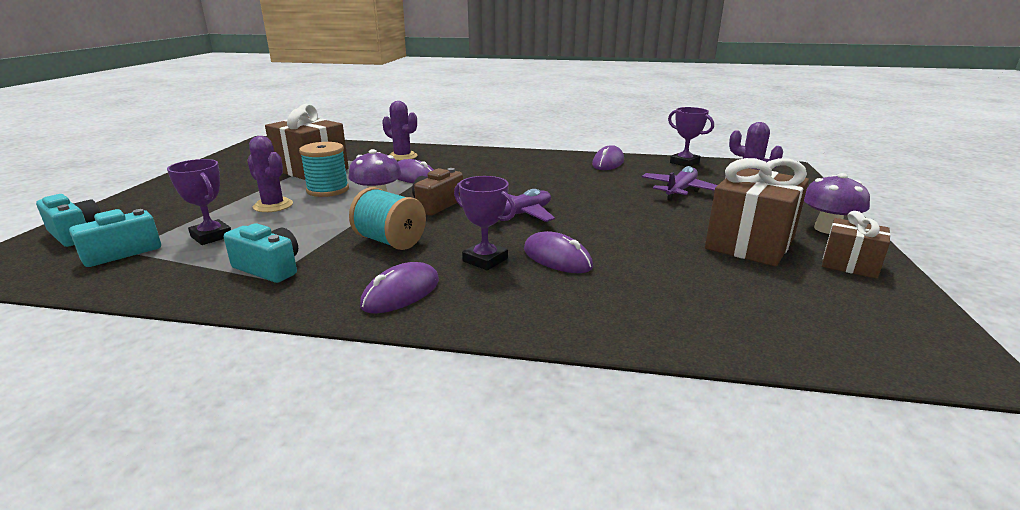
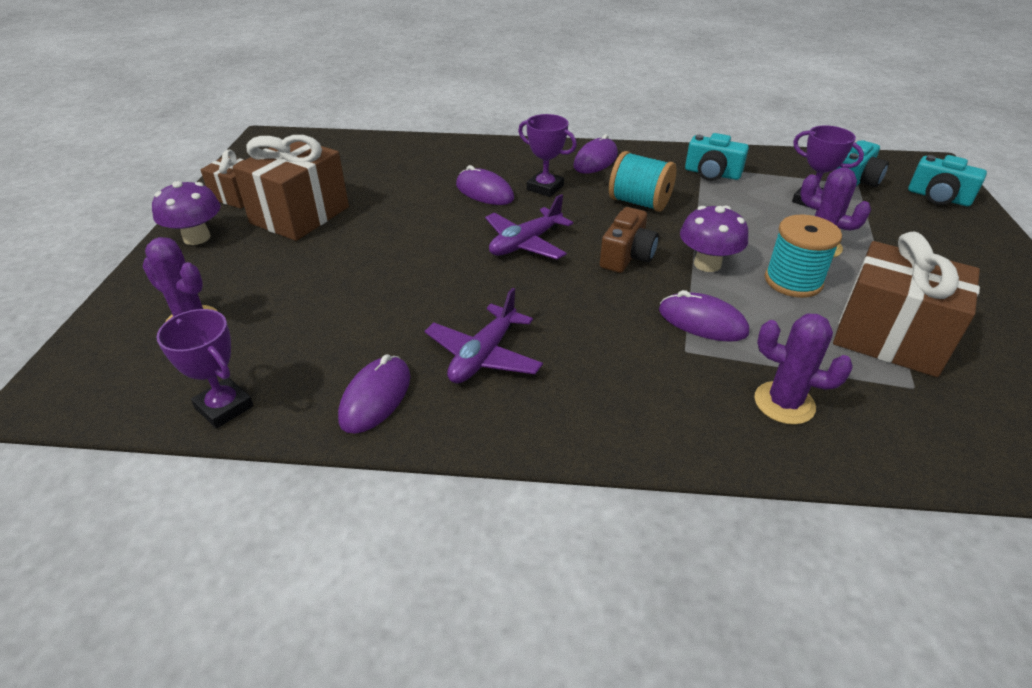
camera: 175 degrees right, 15 degrees up
(680, 191) = (303, 304): purple plane -> purple plane (483, 355)

